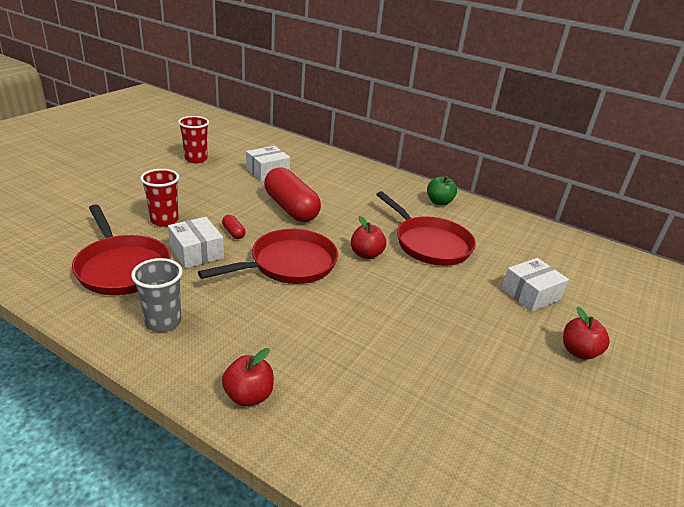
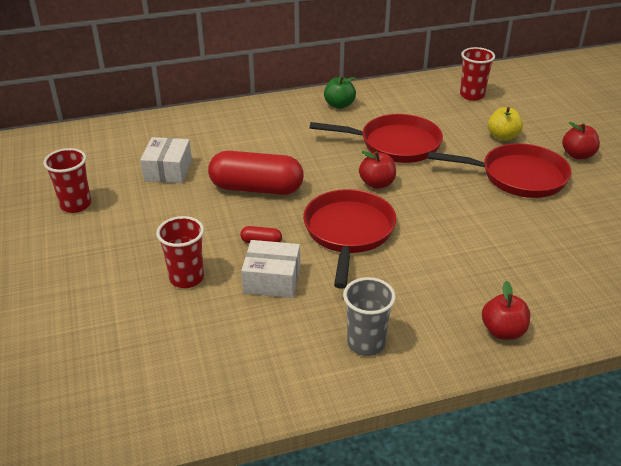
camera: 45 degrees left, 5 degrees up
(122, 267) = (247, 339): red pan -> red pan (517, 176)
(530, 294) = (502, 136): white box -> yellow apple
(562, 256) = (472, 95): none -> red cup

